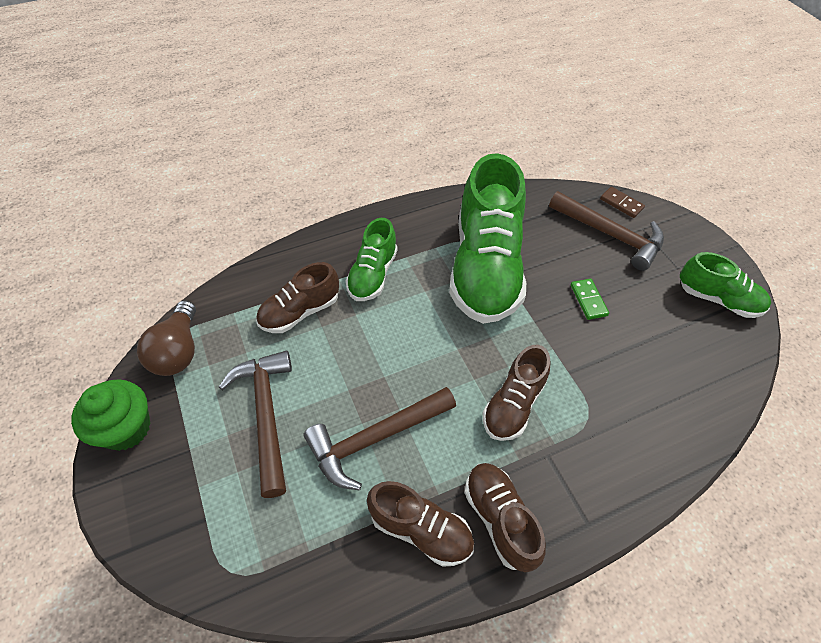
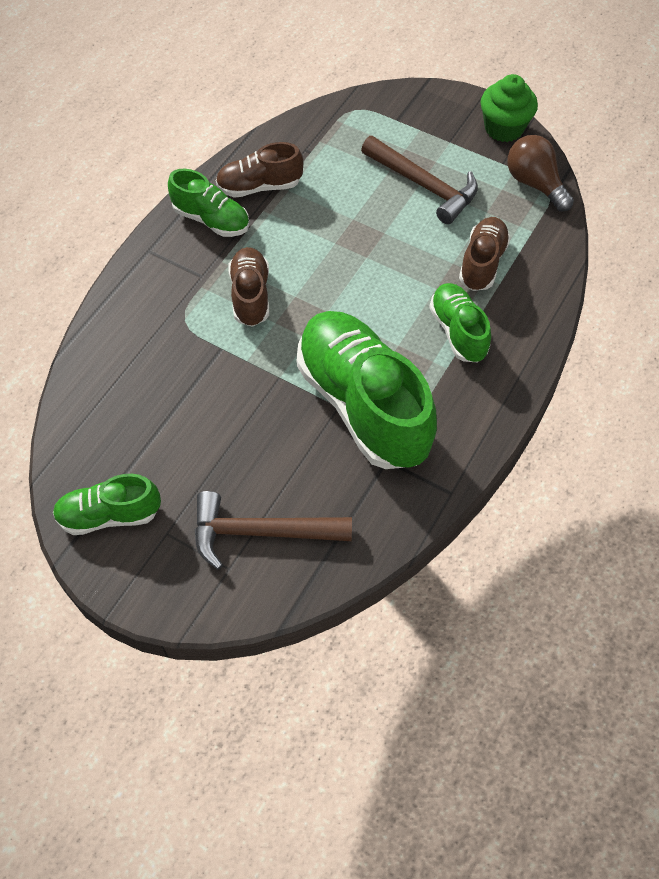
camera: 145 degrees right, 5 degrees up
(375, 439) = (334, 215): brown hammer -> none
(500, 519) = (211, 220): brown shoe -> green shoe
(588, 300) = (241, 430): green domino -> none
(621, 204) = (272, 593): brown domino -> none

